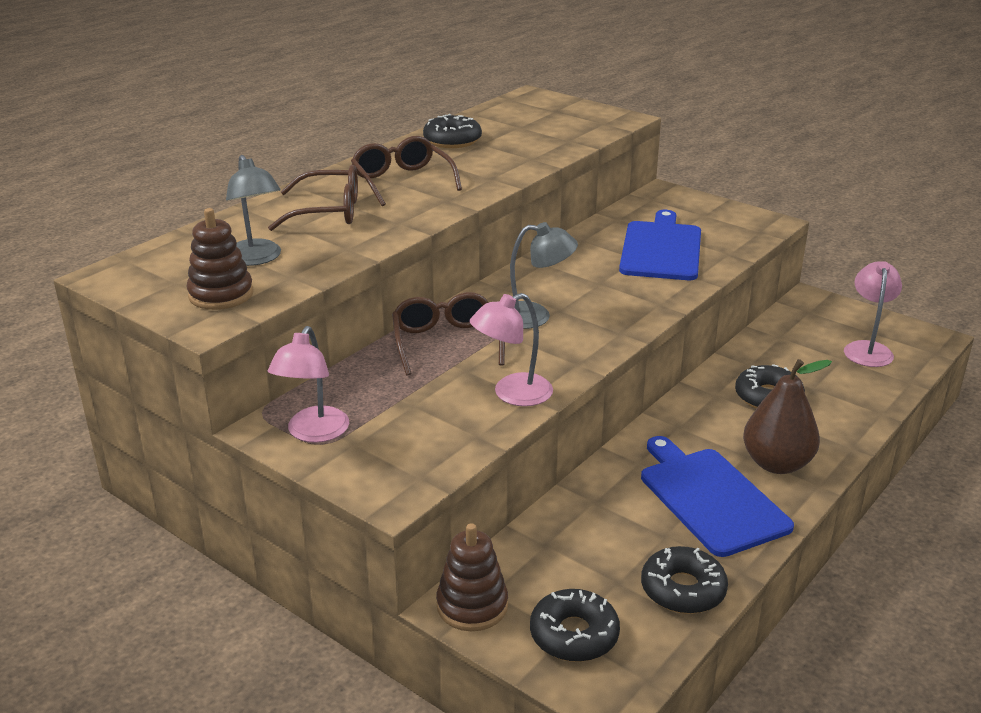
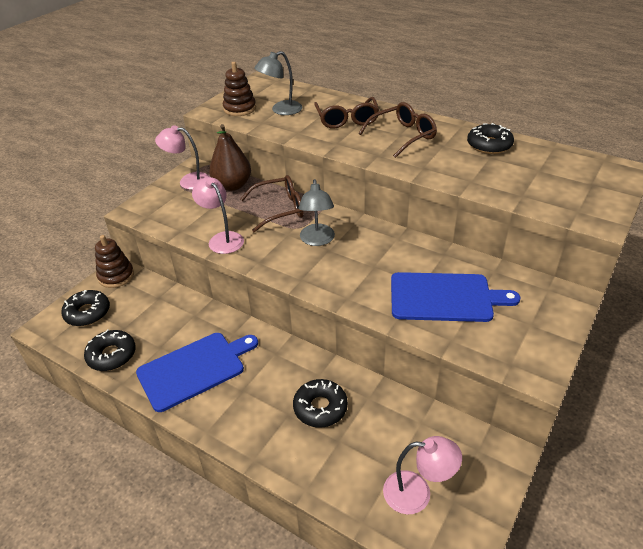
camera: 85 degrees right, 10 degrees up
(776, 464) = (231, 408): brown pear -> brown pear (232, 185)

